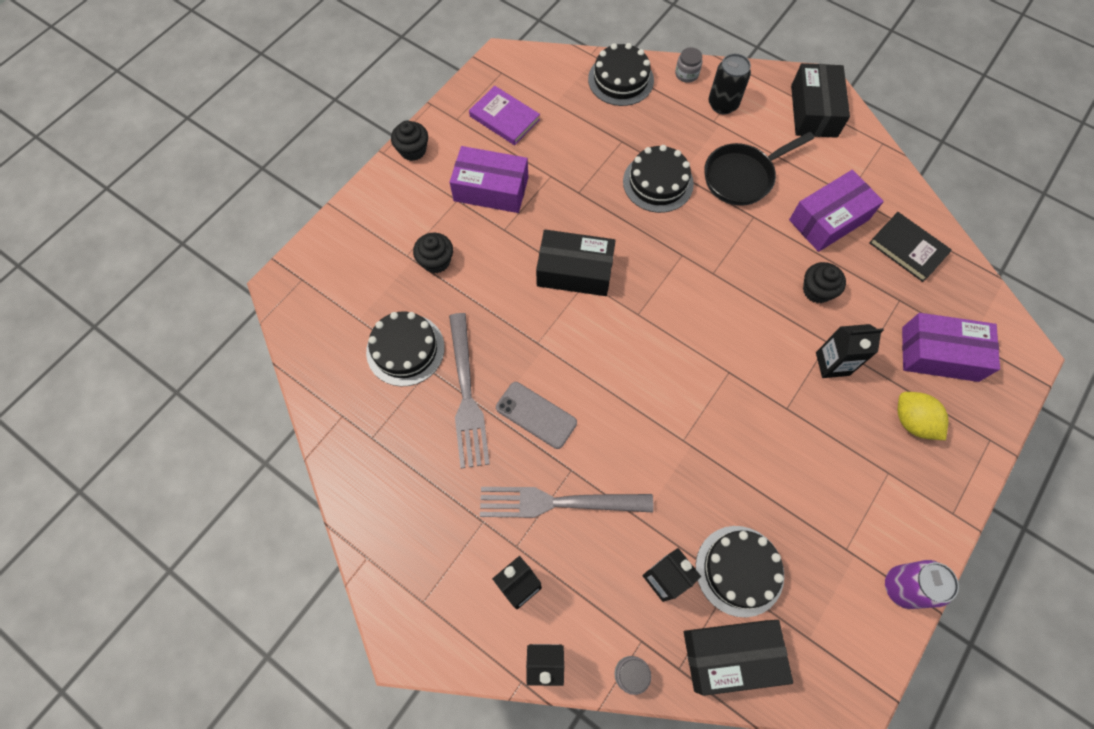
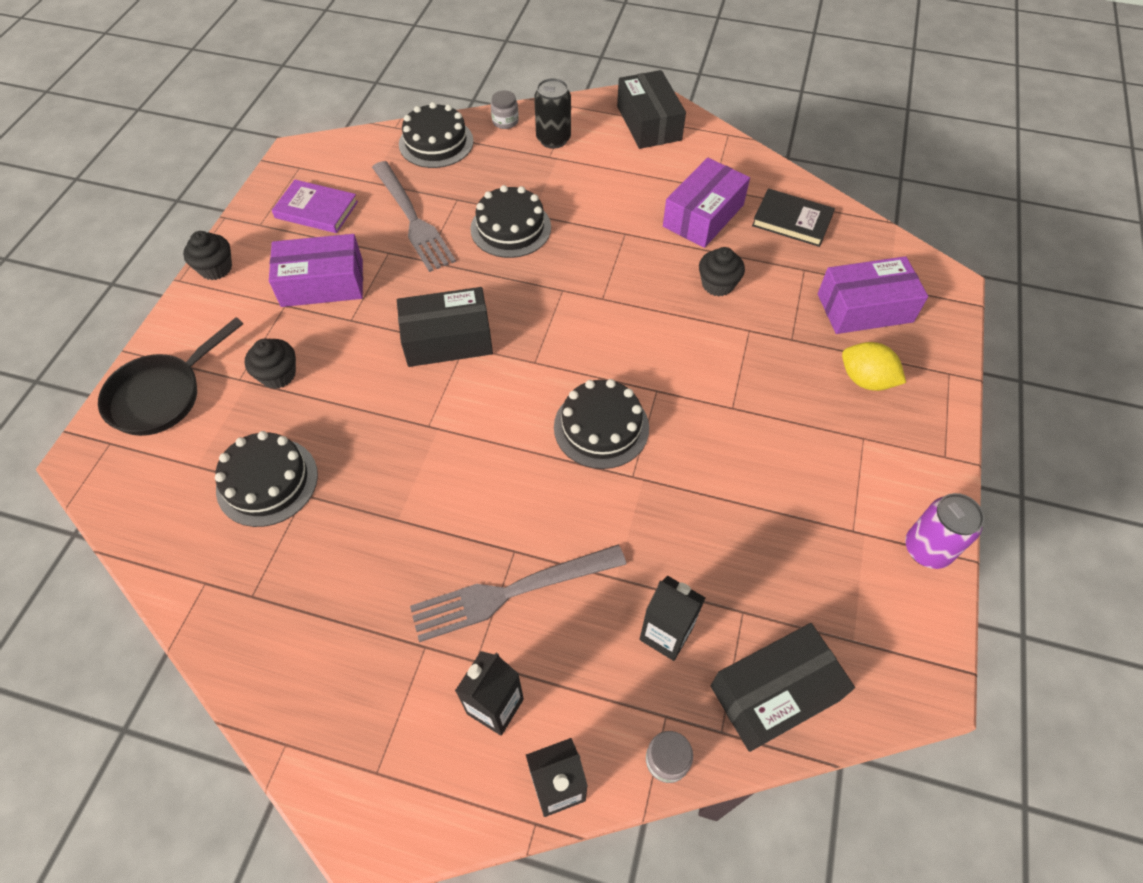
camera: 20 degrees left, 10 degrees down
(466, 395) = (360, 508): grey fork -> grey fork (412, 219)
(536, 415) = (452, 503): grey phone -> none
(739, 570) = (747, 594): black cake -> black cake (601, 427)
(742, 177) = (599, 199): black pan -> black pan (162, 395)
(832, 364) = (762, 349): black carton -> none

